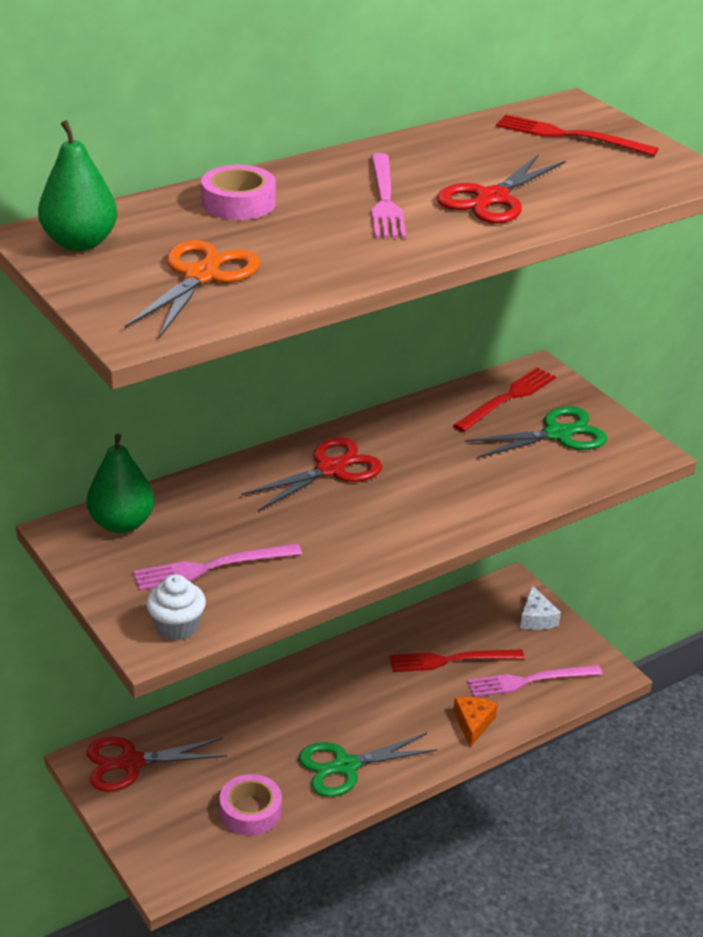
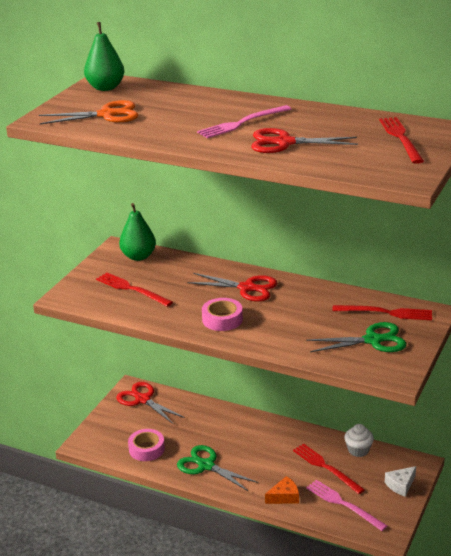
camera: 60 degrees right, 5 degrees down
(177, 626) = (80, 298): white cupcake -> white cupcake (358, 450)
(211, 567) = (131, 289): pink fork -> red fork
(238, 203) = (189, 99): pink tape -> pink tape (222, 319)
(557, 434) = (373, 340): green scissors -> green scissors turned 45 degrees counterclockwise

